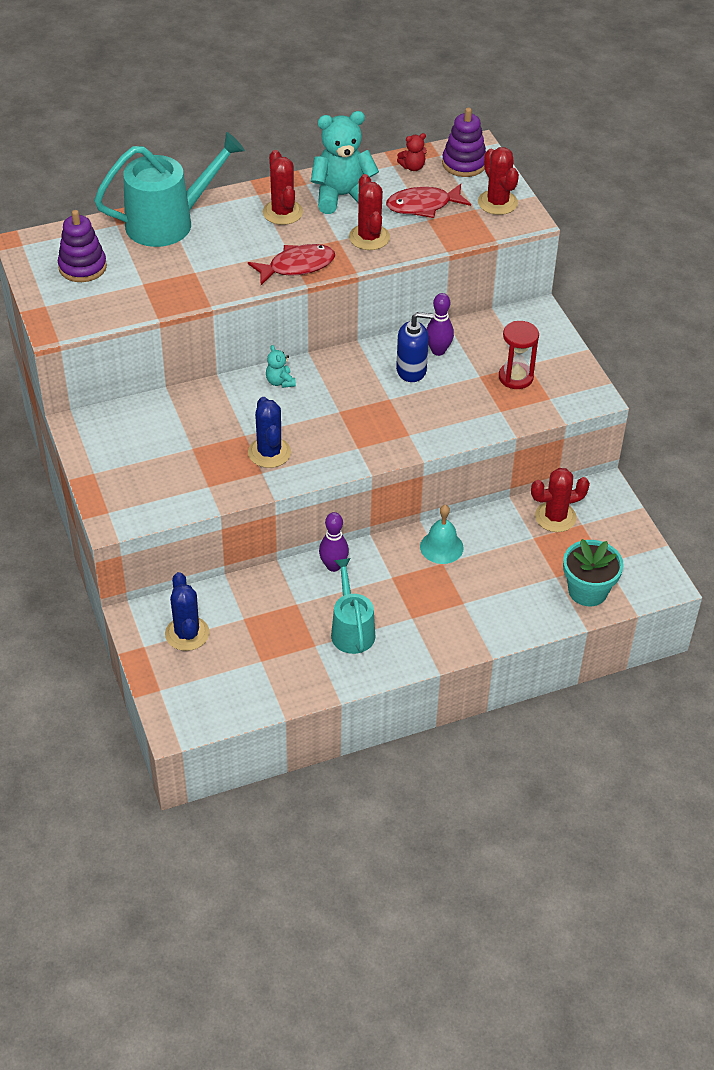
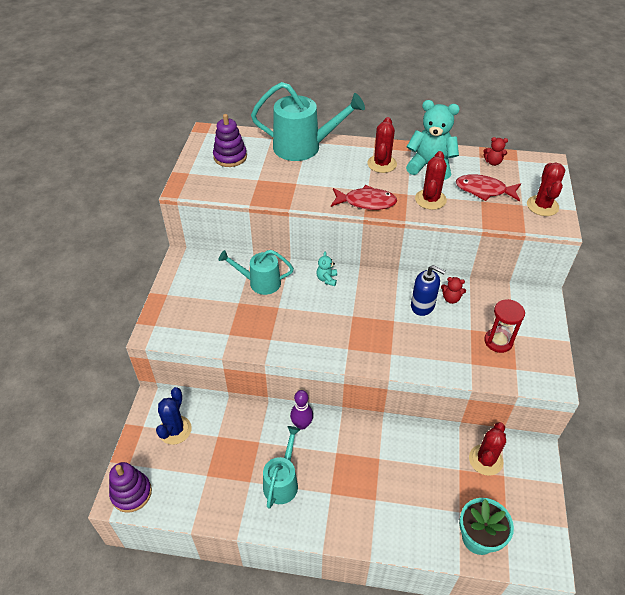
camera: 30 degrees right, 0 degrees up
(201, 416) = (260, 282): none -> turquoise watering can
(269, 452) = (285, 327): blue cactus -> none
(438, 351) = (451, 299): purple bowling pin -> red teddy bear
(441, 547) = (386, 445): turquoise bell -> none
(464, 164) = (532, 171): purple stacking toy -> purple stacking toy (131, 493)
(555, 517) = (485, 460): red cactus -> red cactus turned 75 degrees counterclockwise

